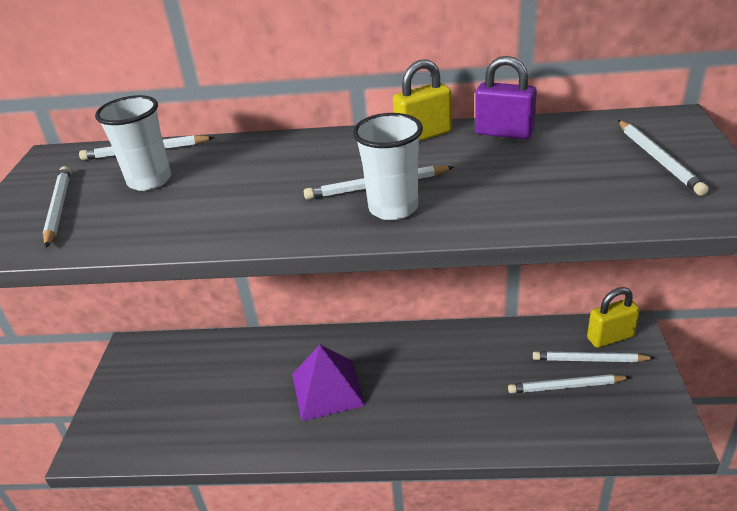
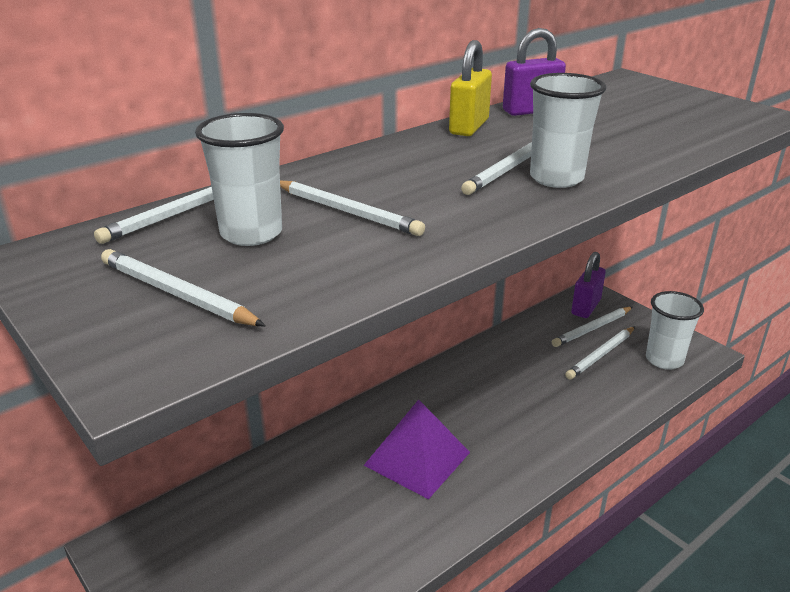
camera: 45 degrees left, 5 degrees down
(610, 337) = (585, 307): yellow padlock -> purple padlock
(621, 422) = (664, 360): none -> white cup
(658, 159) = (667, 101): white pencil -> white pencil (347, 212)

